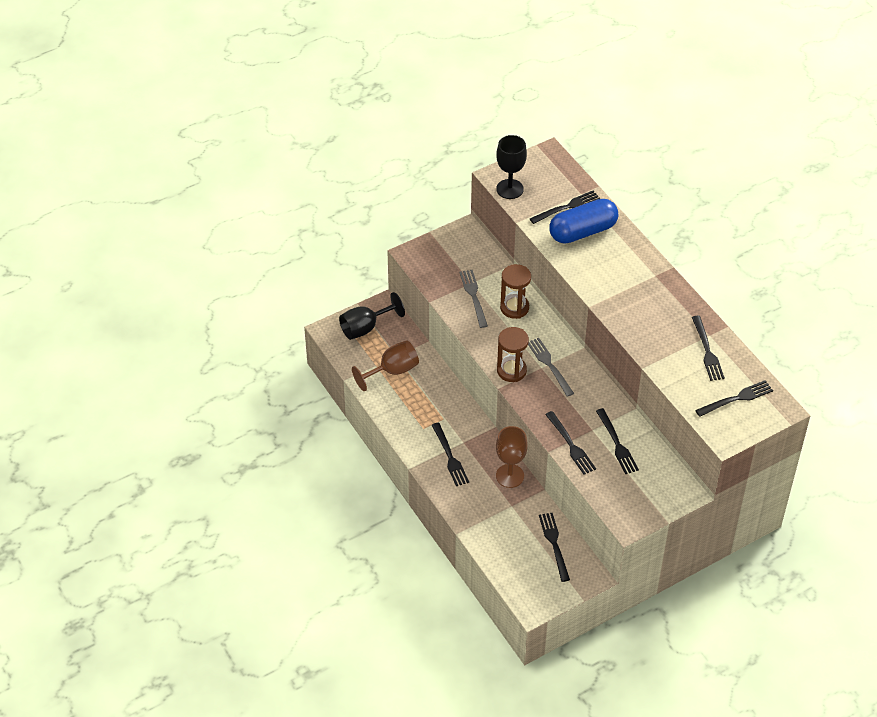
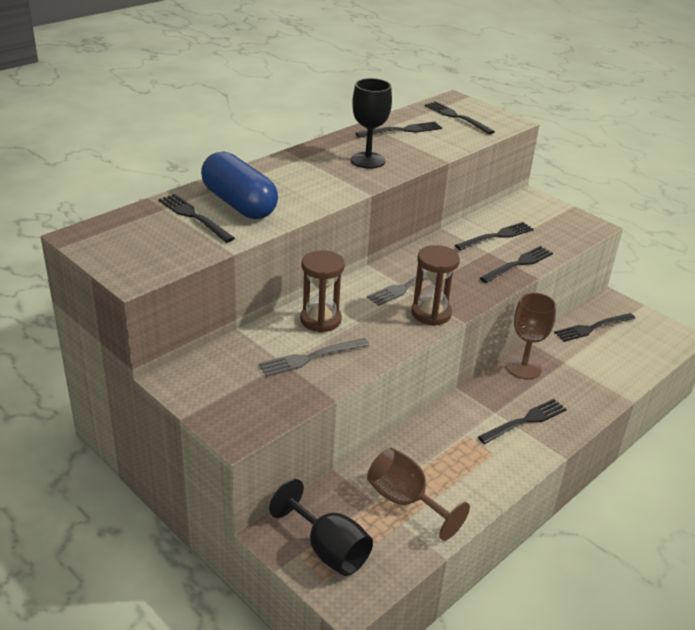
camera: 105 degrees left, 15 degrees down
(509, 189) = (162, 263): black goblet -> black goblet (368, 160)

